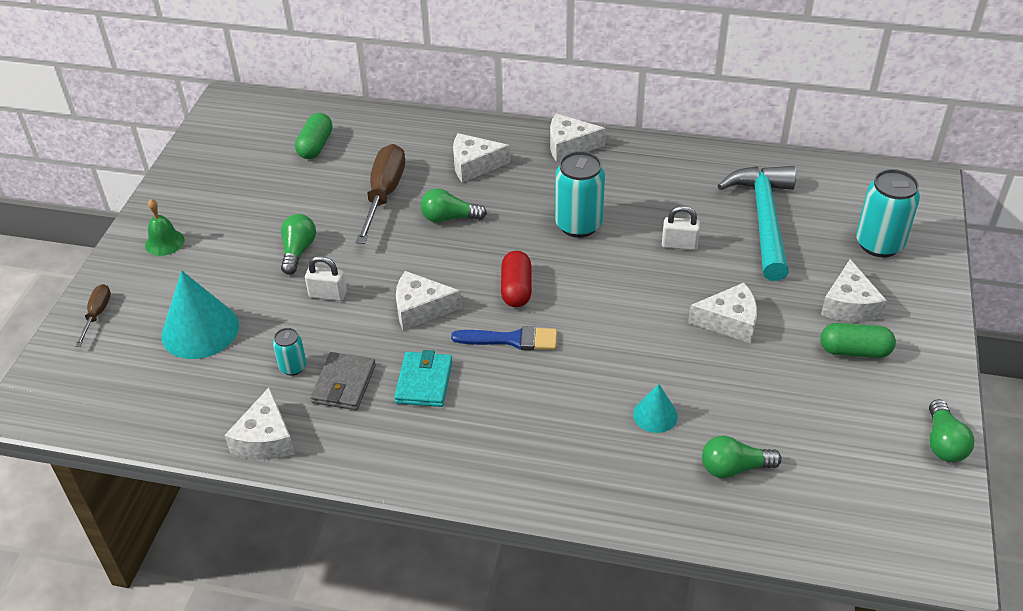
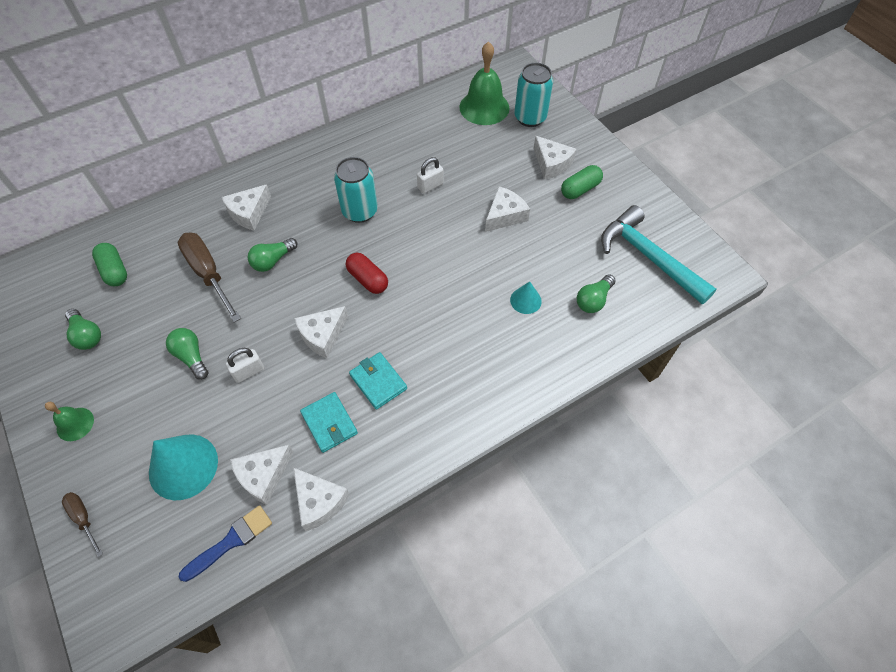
camera: 45 degrees left, 15 degrees up
(293, 367) = (282, 439): turquoise can -> none
(344, 384) = (329, 423): grey wallet -> turquoise wallet
(511, 339) = (400, 314): blue brush -> blue brush (231, 541)
(569, 146) = (297, 161): white cheese -> white cheese (263, 476)
(764, 219) = (459, 140): turquoise hammer -> turquoise hammer (648, 257)
(833, 204) = (484, 107): none -> green bell
(943, 443) = (666, 212): green light bulb -> green light bulb (87, 335)

